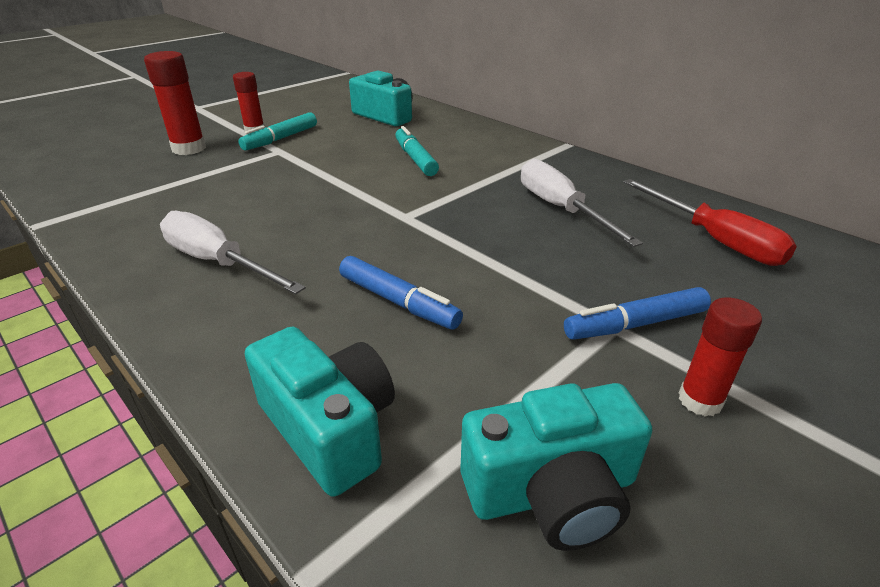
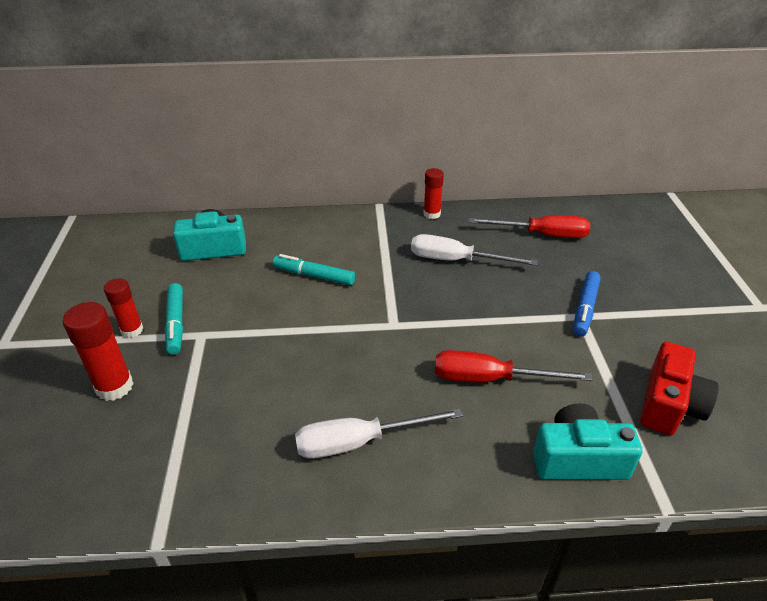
camera: 50 degrees left, 5 degrees up
(398, 302) = (490, 379): blue marker -> red screwdriver
(552, 492) = (669, 405): turquoise camera -> red camera
(700, 400) = (649, 327): red glue stick -> red glue stick (432, 214)

